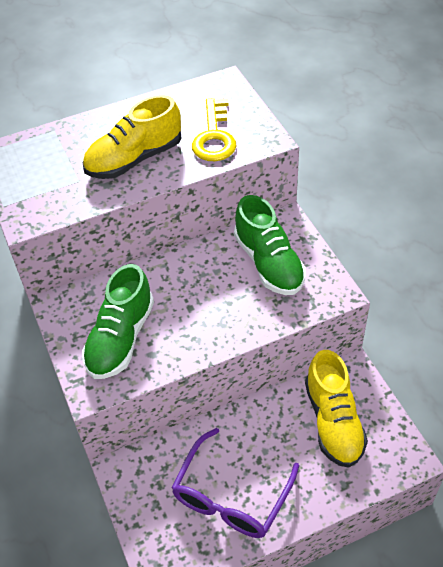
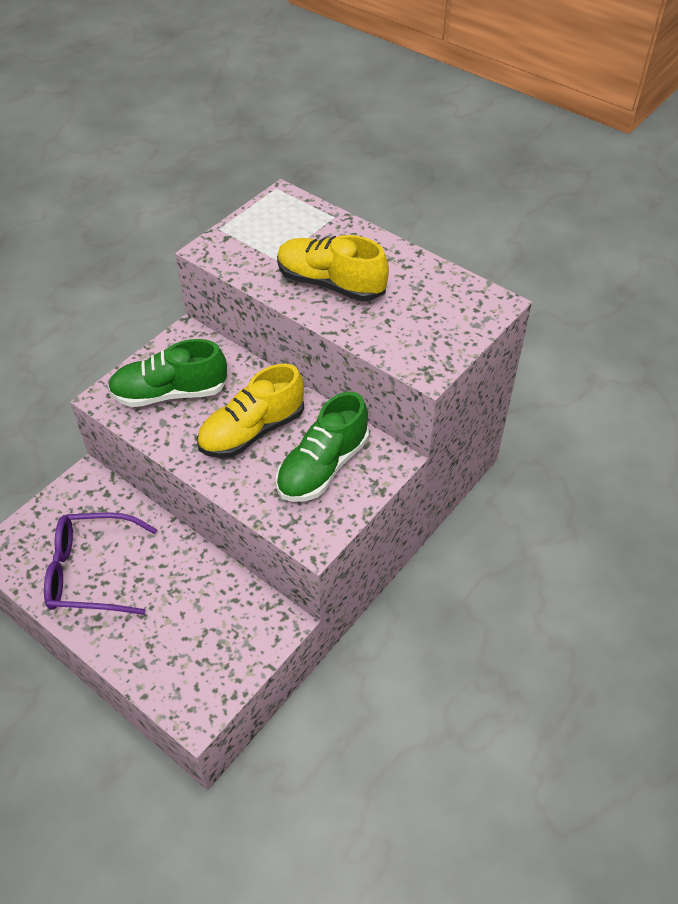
camera: 60 degrees right, 0 degrees up
(214, 137) = (402, 327): yellow key -> none
(333, 421) = (210, 627): yellow shoe -> yellow shoe (252, 431)

